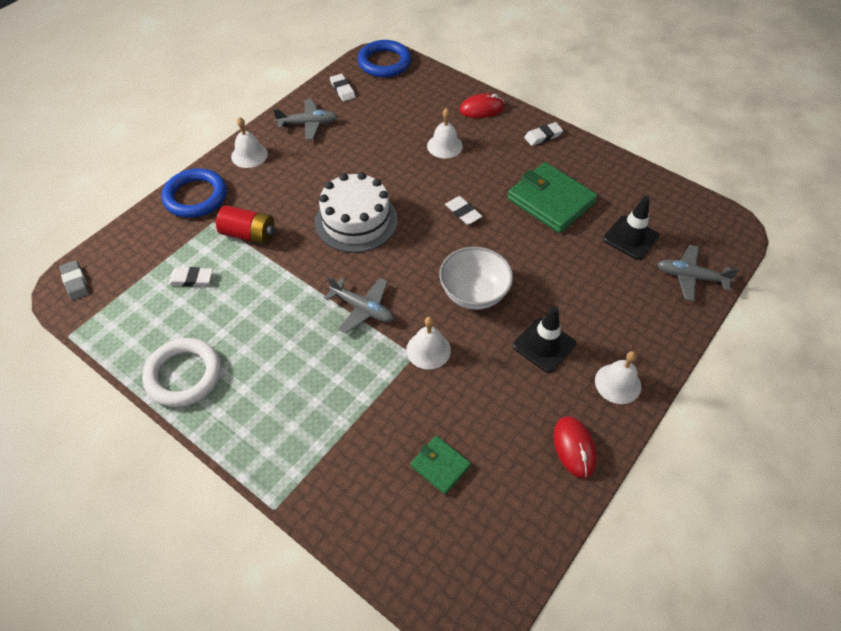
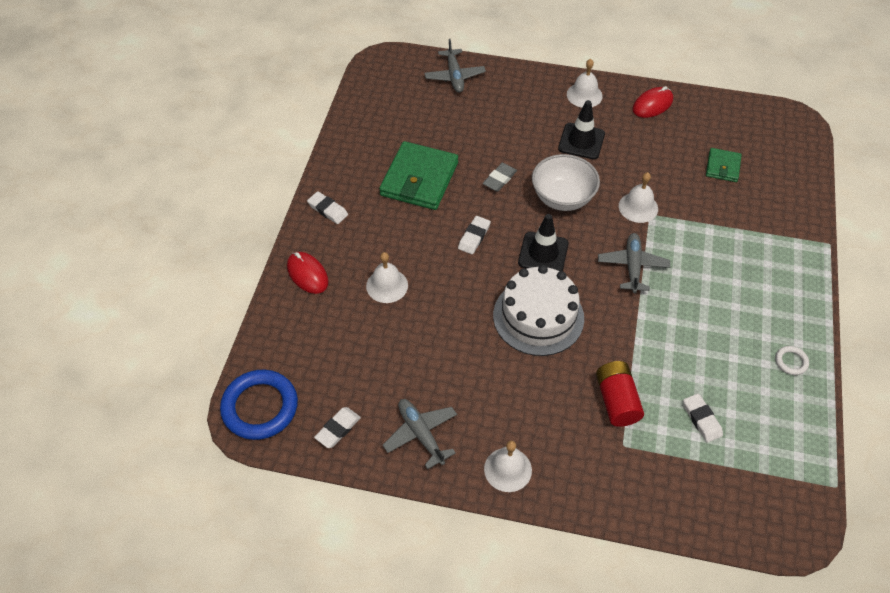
camera: 115 degrees left, 0 degrees up
(75, 282) = (785, 528): grey eraser -> grey eraser (499, 179)
(184, 375) = (791, 362): white ring -> white ring, size x0.45
(195, 197) = (603, 486): blue ring -> none
(630, 238) = (433, 117): black traffic cone -> black traffic cone (543, 253)

